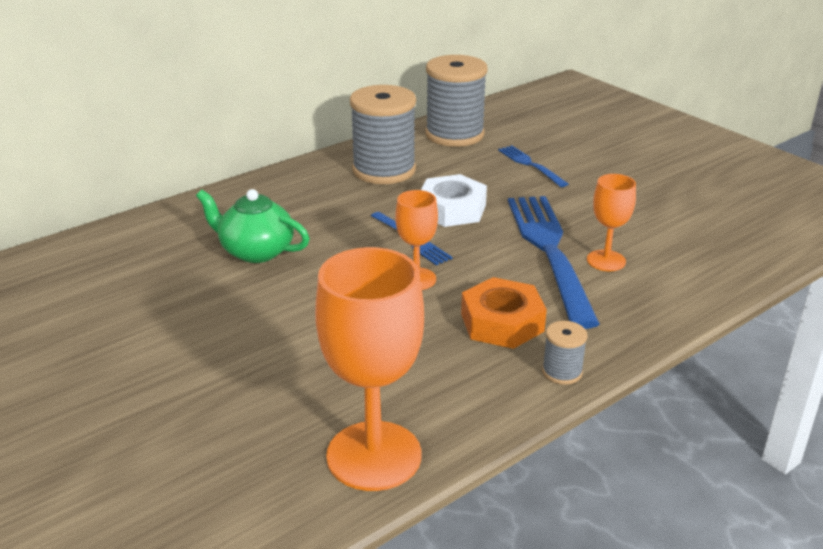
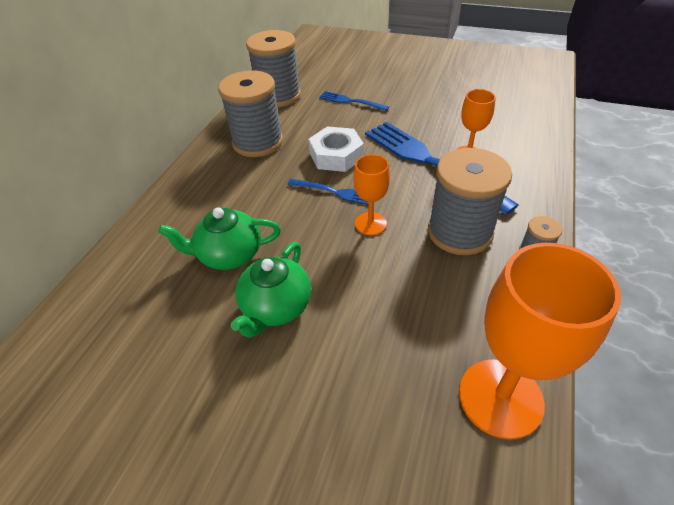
camera: 30 degrees left, 15 degrees up
(253, 305) = (276, 307): none -> green teapot
(502, 322) = (459, 232): orange nut -> grey spool

